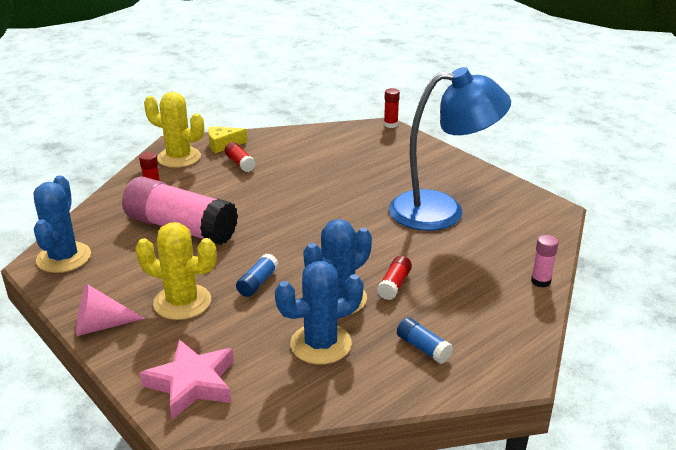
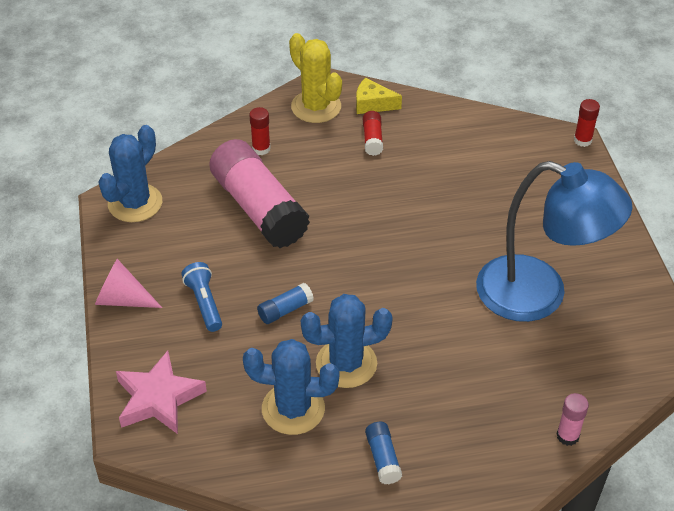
camera: 30 degrees right, 15 degrees up
(182, 302) = (204, 303): yellow cactus -> blue flashlight
(394, 285) = (412, 371): red glue stick -> none

